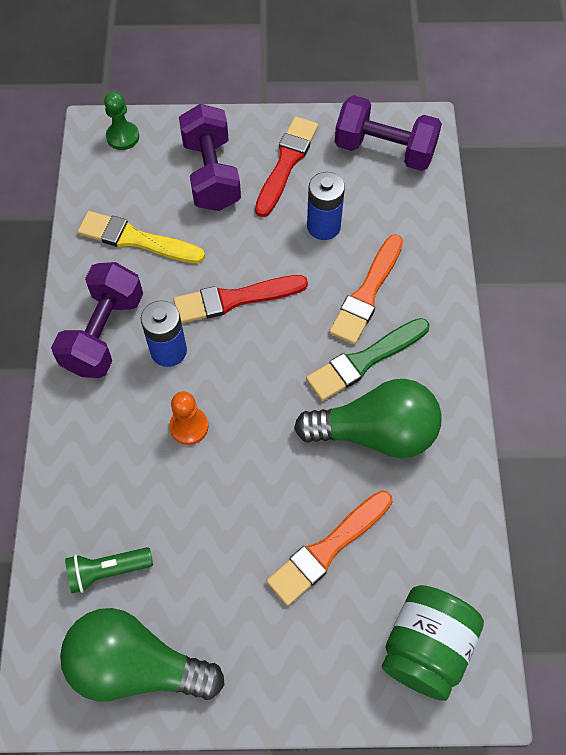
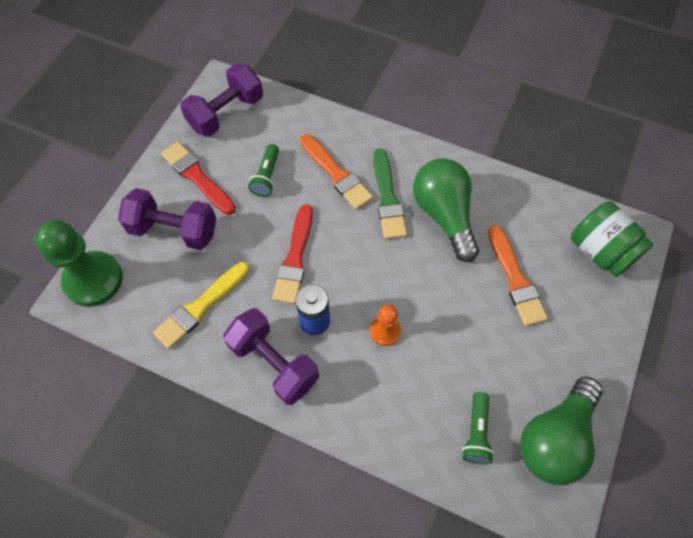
camera: 65 degrees left, 0 degrees up
(123, 137) = (93, 280): green pawn -> green pawn, size x1.91
(323, 226) = (266, 176): blue battery -> green flashlight
(375, 433) = (444, 215): green light bulb -> green light bulb turned 45 degrees counterclockwise

